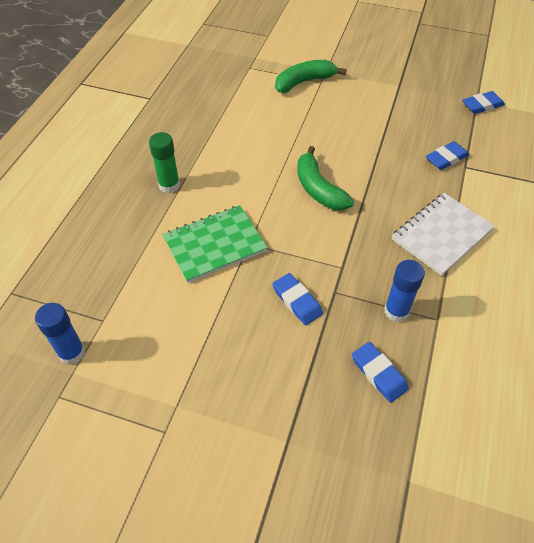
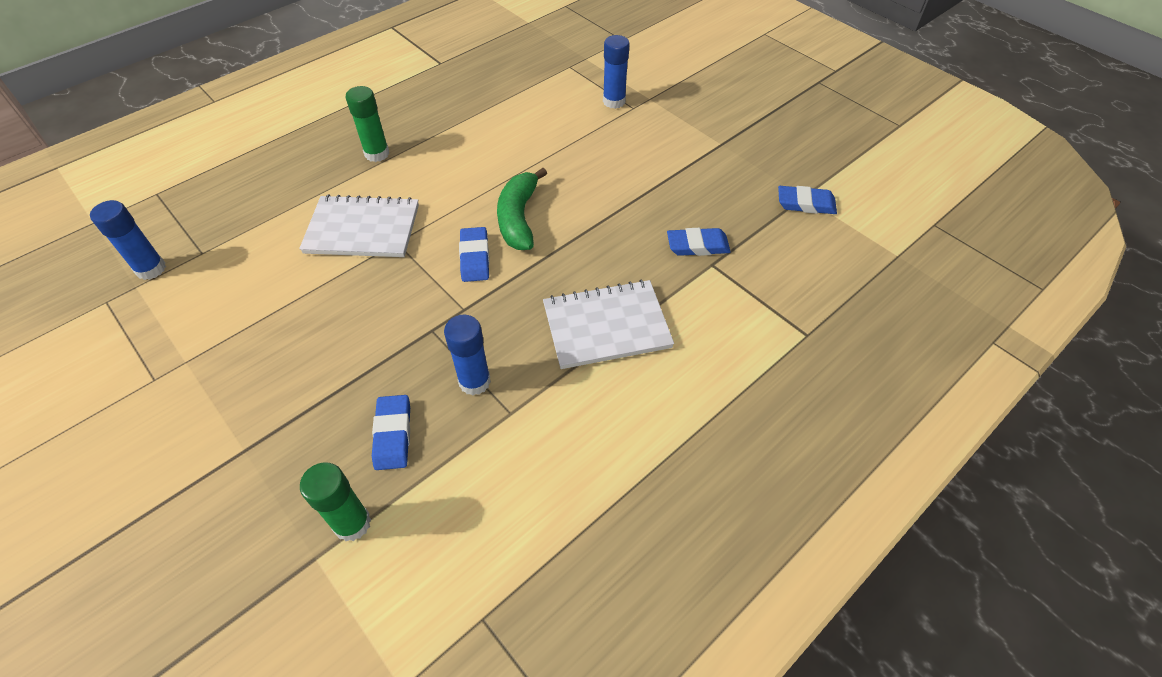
camera: 30 degrees right, 0 degrees up
(214, 245) = (362, 229): green notebook -> white notebook
(297, 301) = (385, 320): blue eraser -> blue eraser (475, 257)
(304, 82) = (614, 101): green banana -> blue glue stick
(410, 445) = (352, 523): none -> green glue stick

